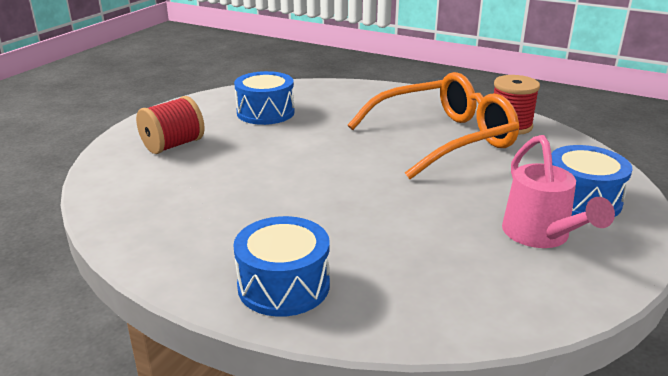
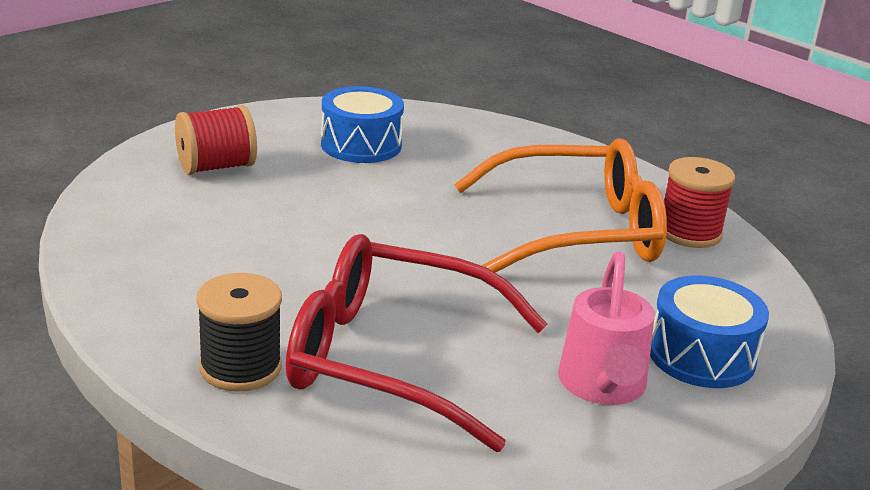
camera: 15 degrees right, 0 degrees up
(283, 285) = (240, 368): blue drum -> black spool
(390, 251) = (393, 359): none -> red glasses

